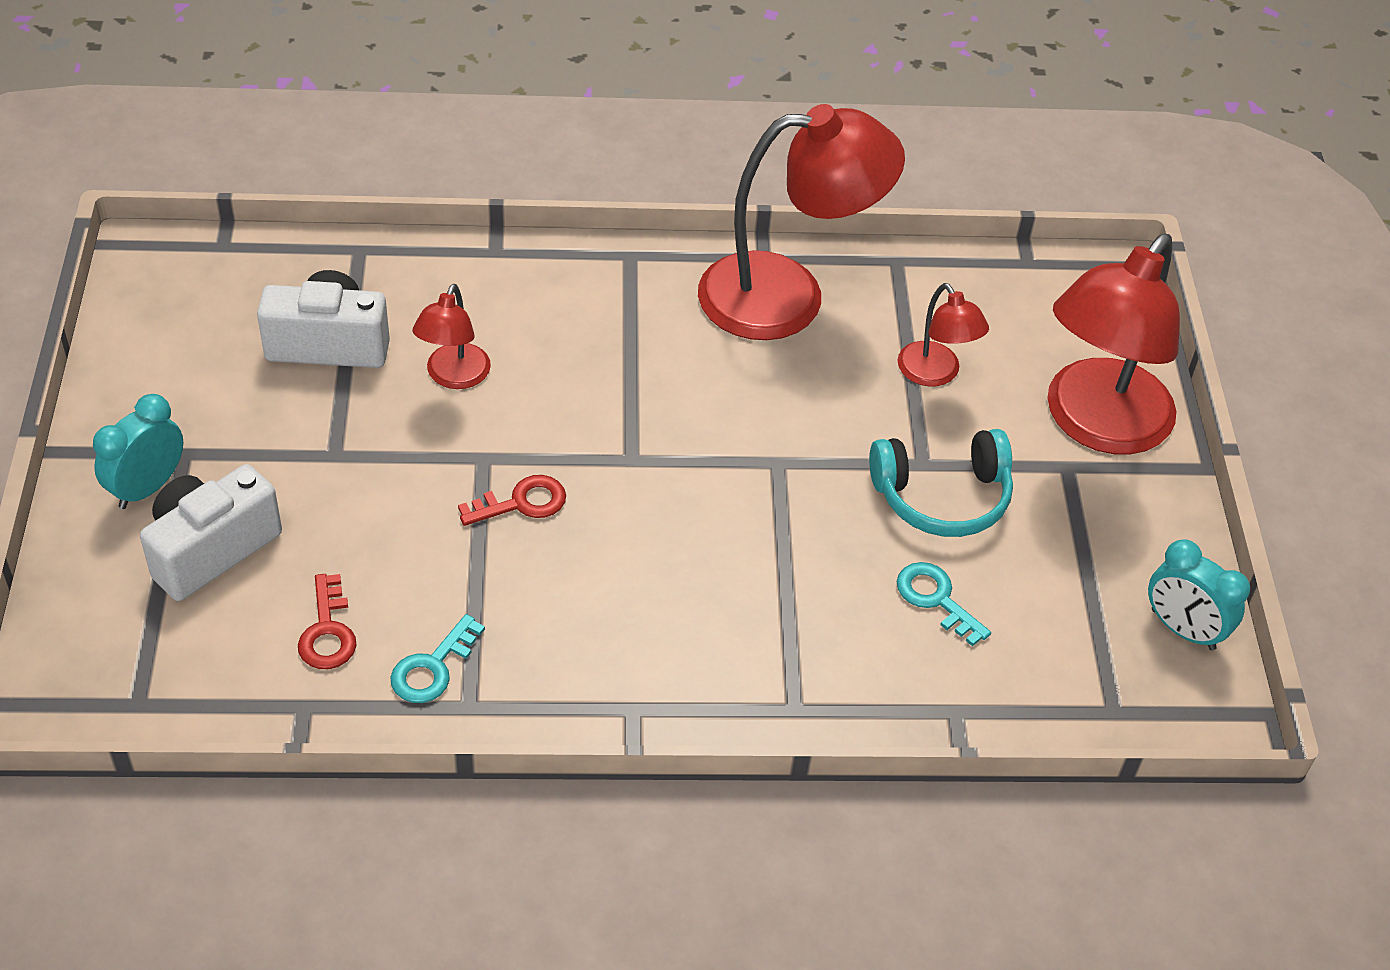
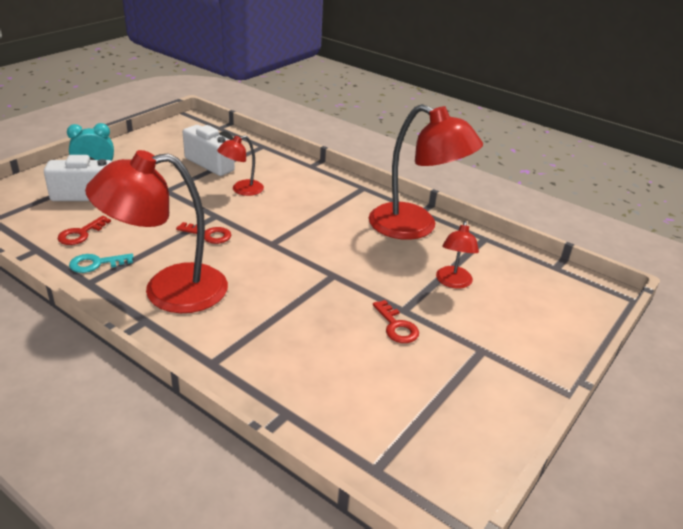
camera: 40 degrees right, 15 degrees down
(936, 599) = (339, 362): turquoise key -> none
(942, 497) = (396, 326): turquoise headphones -> red key
(1096, 425) = (520, 342): red lamp -> red lamp (168, 291)
(1182, 629) = (466, 458): turquoise clock -> none

